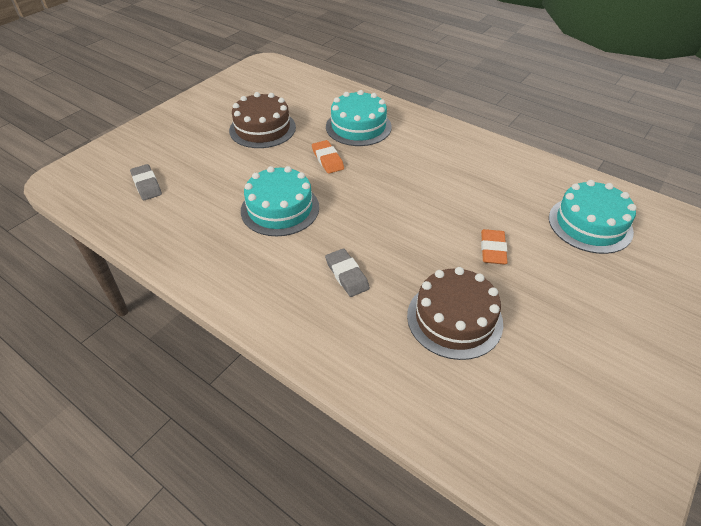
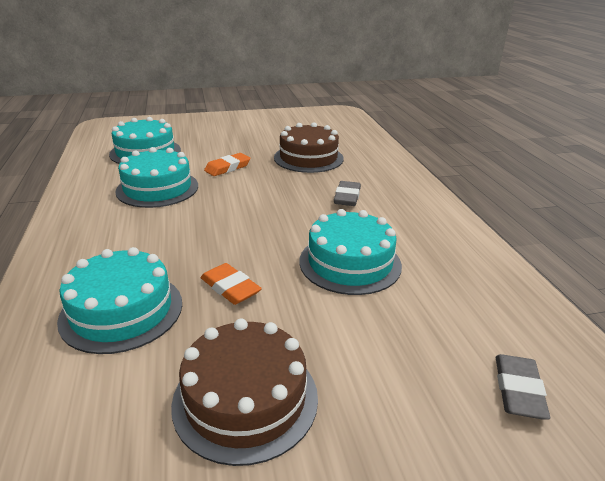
camera: 140 degrees left, 15 degrees down
(327, 159) = (230, 287): orange eraser -> orange eraser turned 60 degrees counterclockwise
(491, 194) = (157, 188): none -> turquoise cake

